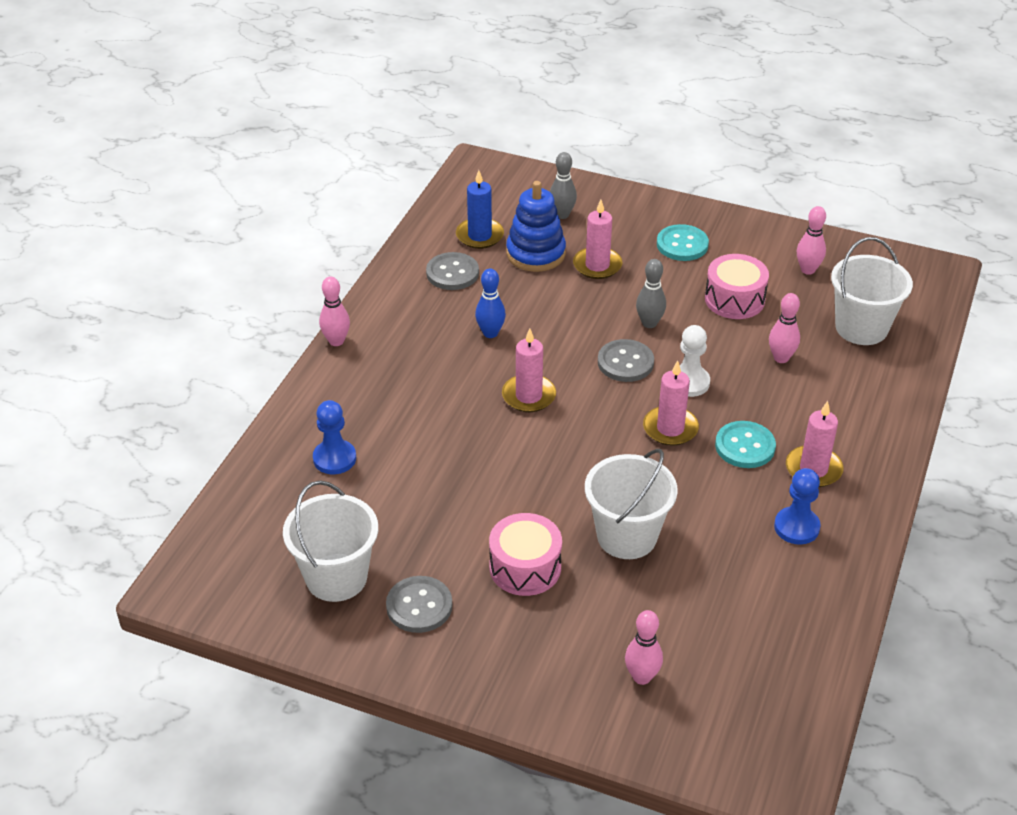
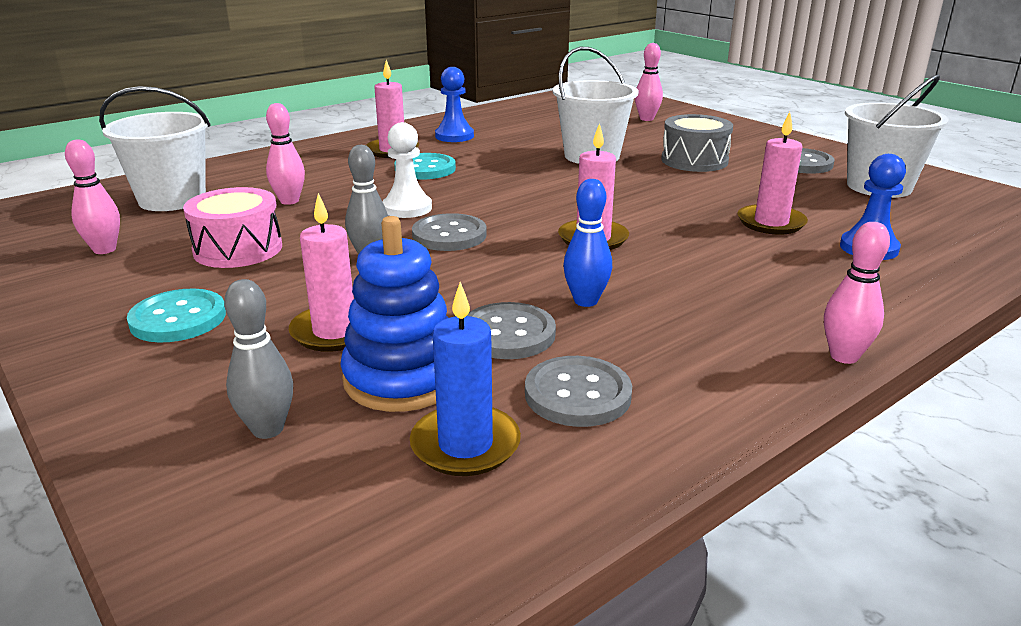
camera: 150 degrees left, 15 degrees down
(512, 295) = (508, 334): none -> grey button
(525, 567) = (694, 161): pink drum -> grey drum
(670, 428) = (474, 189): pink candle -> pink candle (771, 223)

